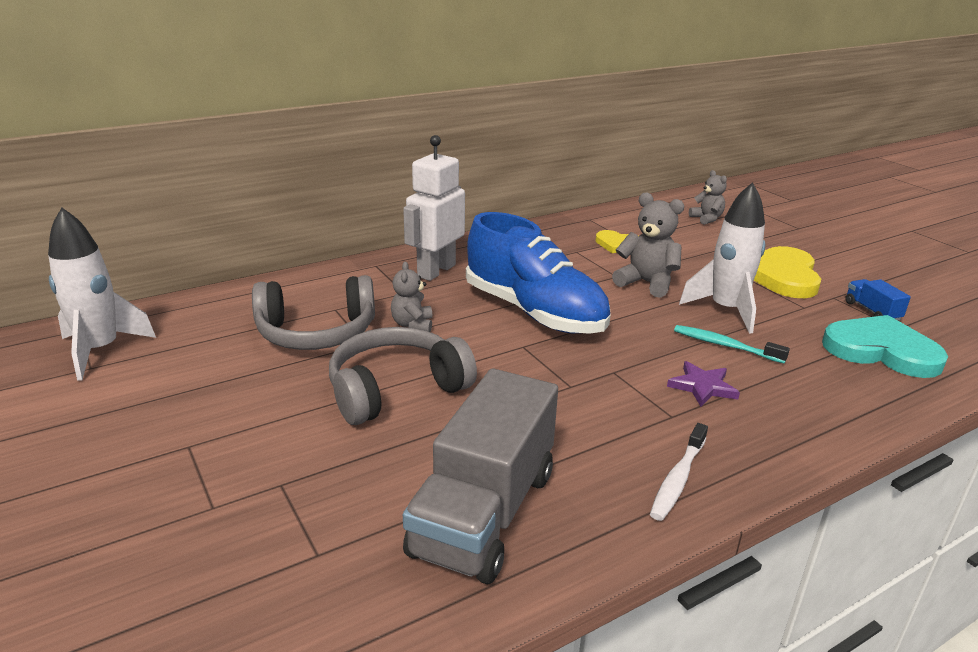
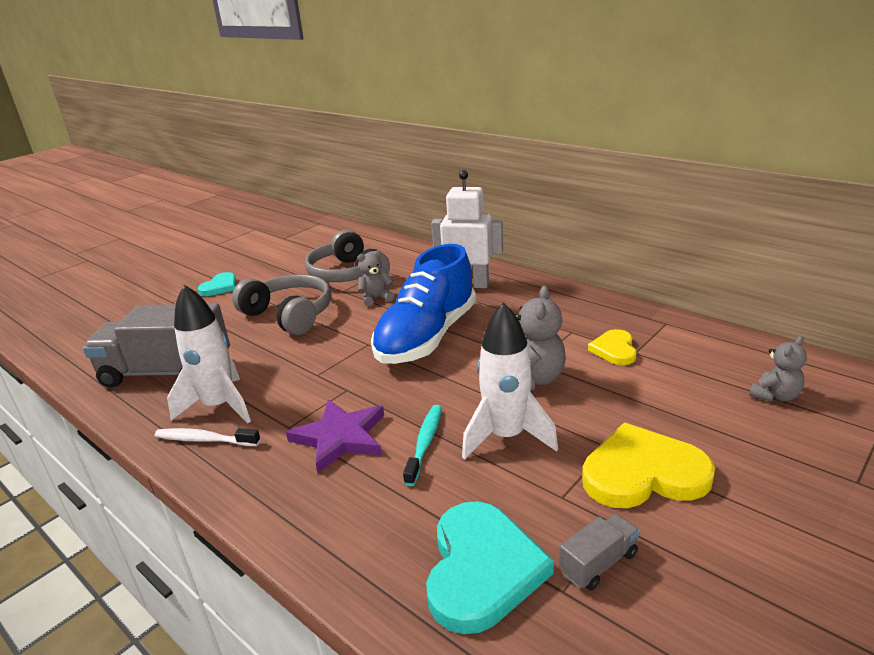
camera: 75 degrees right, 0 degrees up
(100, 350) = (300, 234): white rocket -> white rocket (219, 406)
(216, 447) = (220, 287): none -> turquoise heart
(702, 386) = (340, 437): purple star -> purple star, size x1.55
(872, 311) = (598, 563): blue truck -> grey truck

